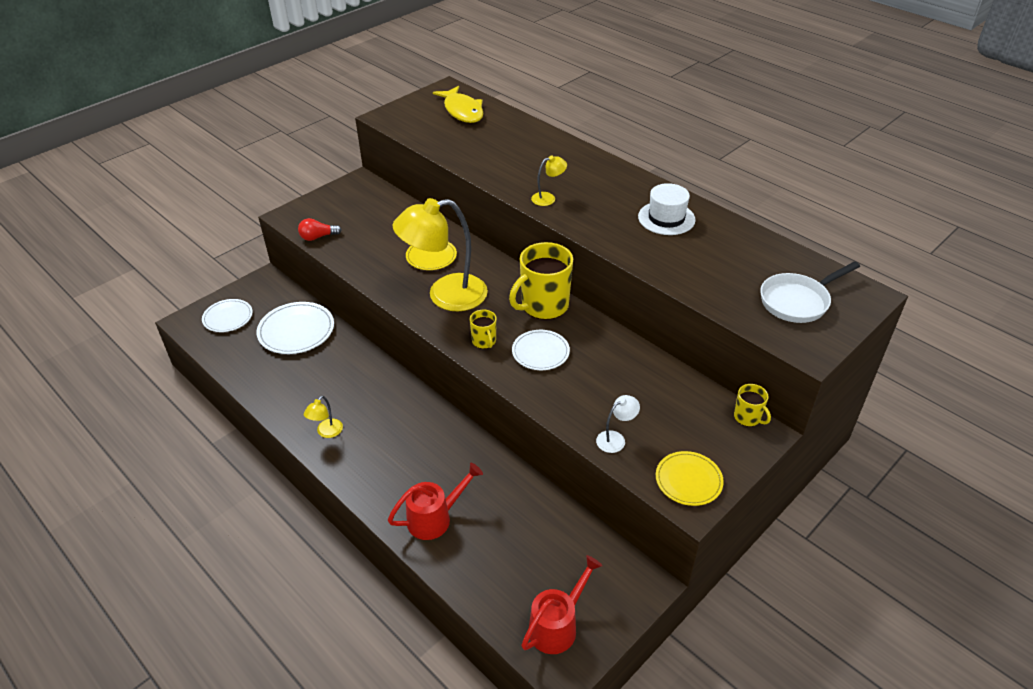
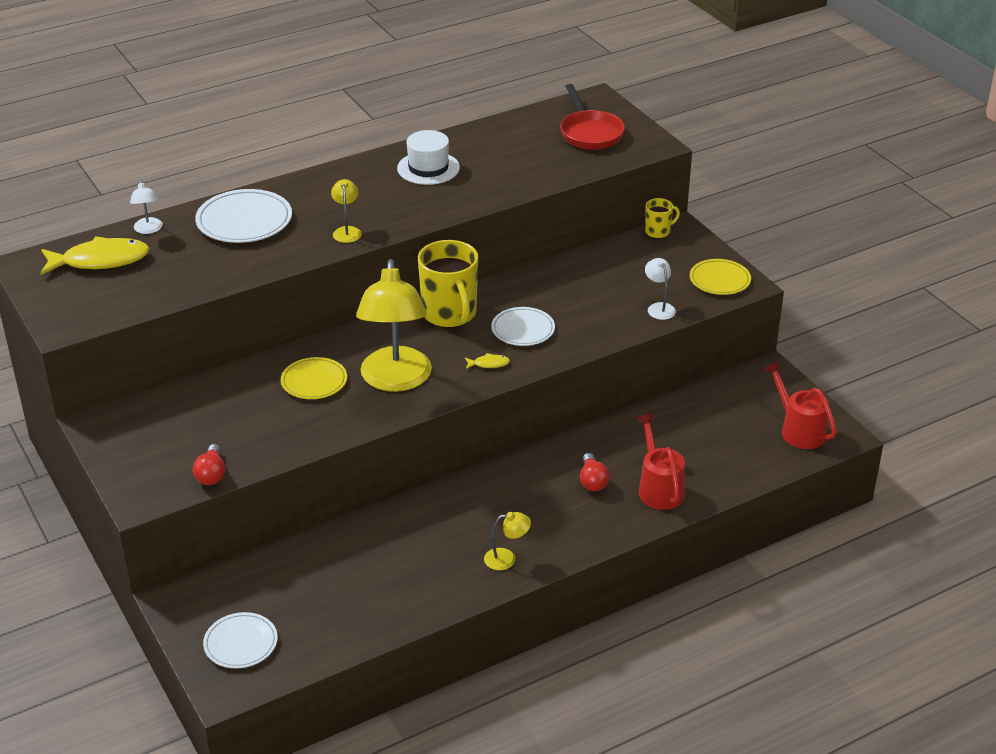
camera: 75 degrees left, 5 degrees down
(296, 331) = (307, 574): white plate -> white plate (244, 221)
(326, 432) = (507, 559): yellow lamp -> yellow lamp turned 45 degrees counterclockwise
(433, 469) = (592, 481): none -> red light bulb
(484, 341) = (489, 364): yellow mug -> yellow fish
(507, 118) = (148, 229): none -> white lamp
(797, 301) = (590, 133): white pan -> red pan

